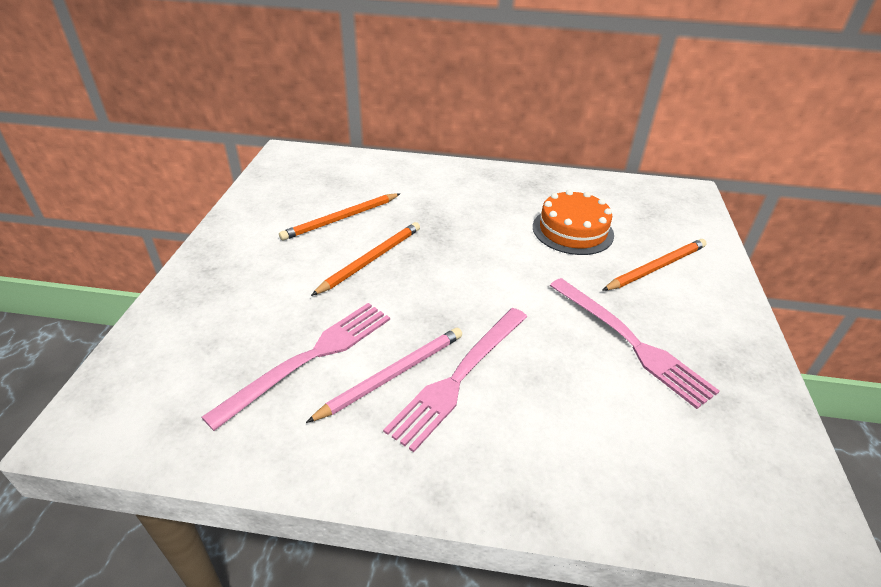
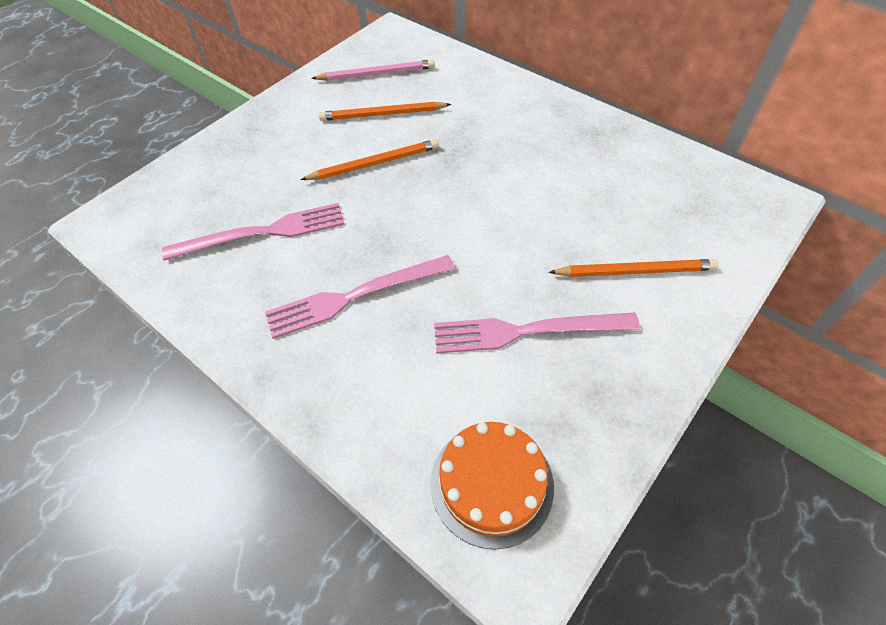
camera: 35 degrees right, 15 degrees up
(392, 375) = (307, 272): pink pencil -> pink pencil (376, 74)
(572, 230) = (586, 199): orange cake -> orange cake (491, 484)
(629, 341) = (528, 331): pink fork -> pink fork turned 90 degrees clockwise

